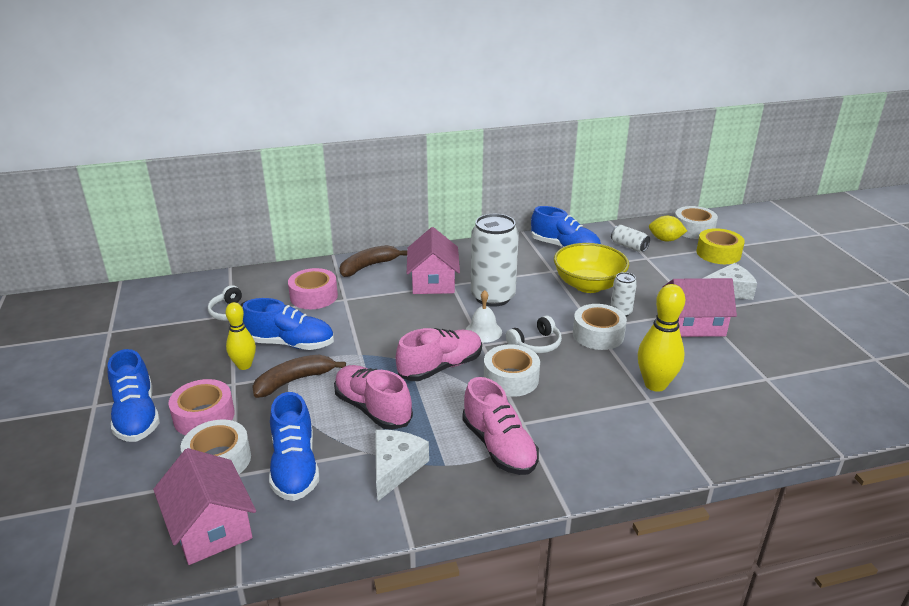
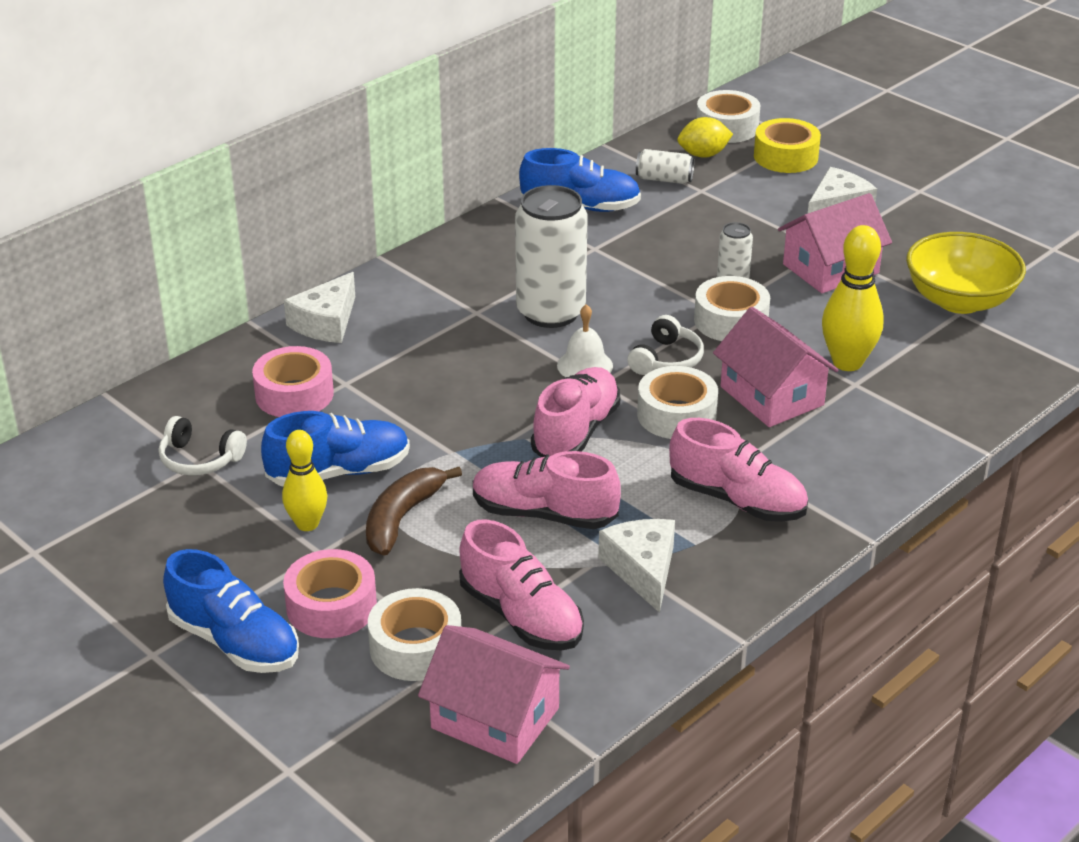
camera: 30 degrees left, 5 degrees up
(295, 467) = (521, 616): blue shoe -> pink shoe
(368, 266) = (326, 322): brown banana -> white cheese
(433, 281) = (446, 316): pink house -> pink house (771, 396)
(588, 285) = (660, 255): yellow bowl -> yellow bowl (959, 300)

